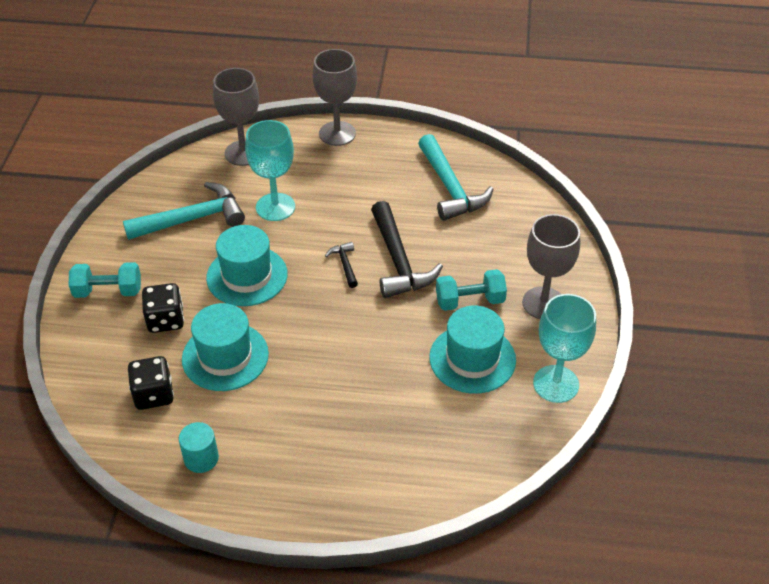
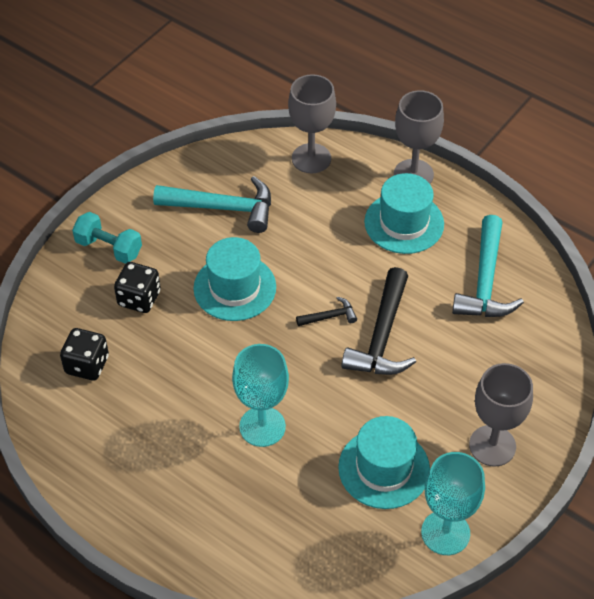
camera: 30 degrees right, 5 degrees up
(201, 458) = (89, 443): turquoise cylinder -> none
(225, 356) = (167, 358): turquoise hat -> turquoise hat (404, 223)
(275, 207) = (304, 228): turquoise goblet -> turquoise goblet (262, 426)
(345, 264) = (330, 316): black hammer -> black hammer turned 60 degrees clockwise
(470, 301) = (422, 409): turquoise dumbbell -> none

